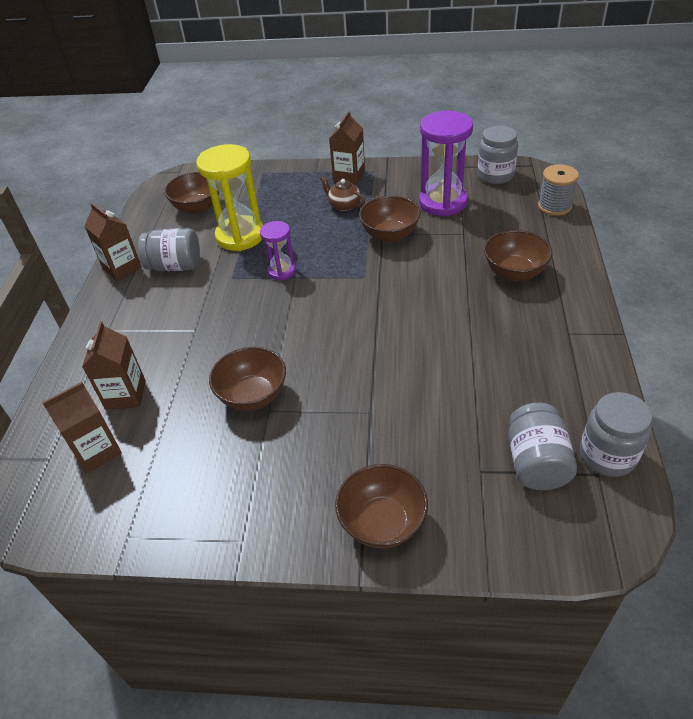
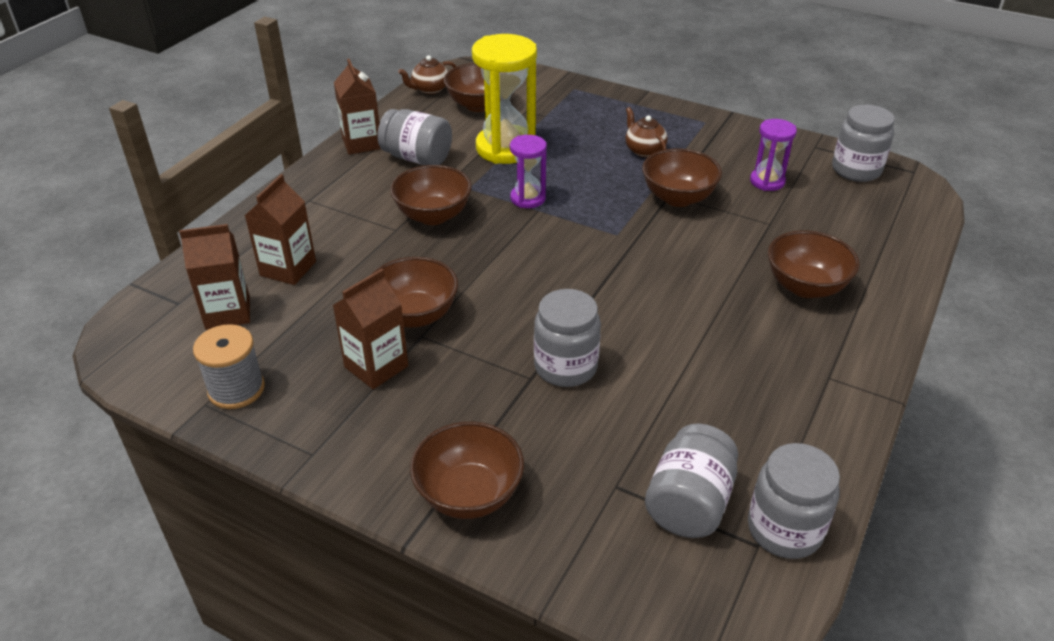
camera: 20 degrees right, 5 degrees down
(150, 206) = (430, 89): none -> brown teapot
(217, 309) = (433, 215): none -> brown bowl
(349, 176) = (671, 119): brown carton -> brown carton (376, 366)
(390, 394) = (565, 367): none -> grey jar
(442, 202) = (767, 181): purple hourglass -> purple hourglass, size x0.54
(554, 206) = (911, 228): grey spool -> grey spool (236, 389)

